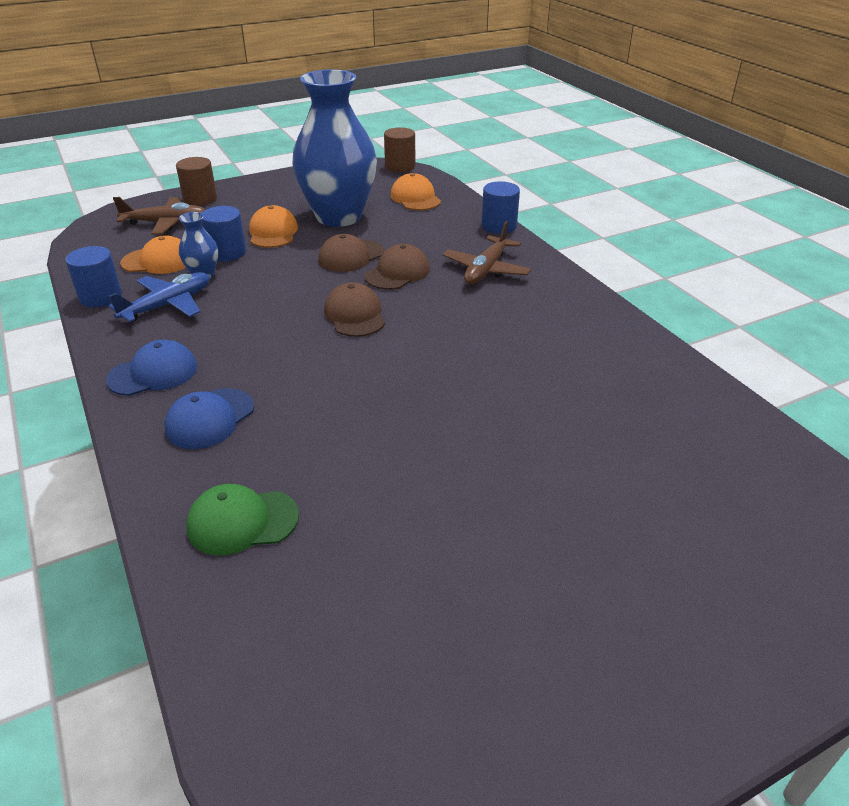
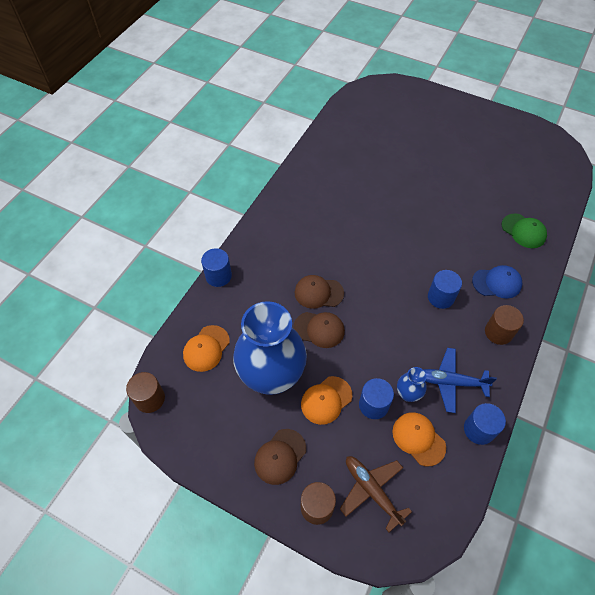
camera: 125 degrees left, 20 degrees up
(153, 373) = (498, 332): blue cap -> brown cylinder
(266, 354) = (440, 297): none -> blue cylinder
(355, 315) = (376, 284): brown cap -> brown cap (280, 456)
(486, 270) = (281, 254): brown plane -> none

